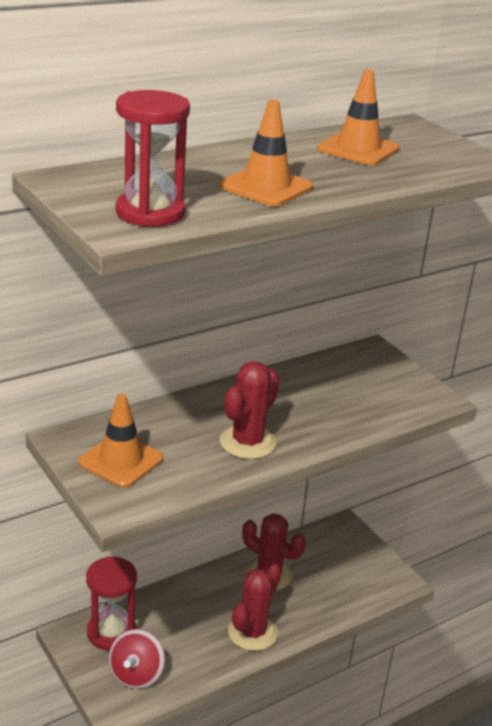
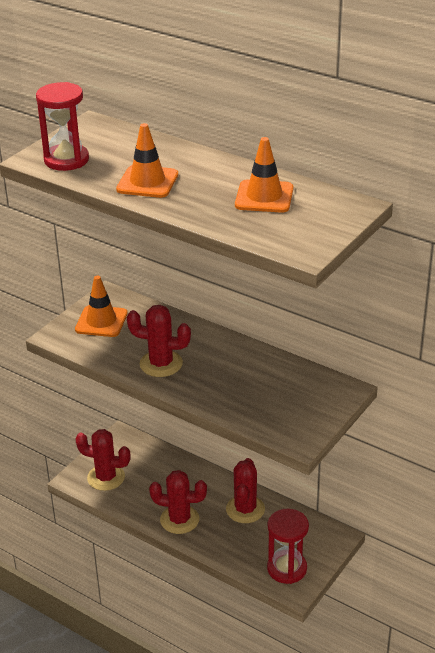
camera: 70 degrees right, 5 degrees up
(111, 632) = (134, 452): red hourglass -> red hourglass (287, 568)
(136, 674) = (106, 477): red spinning top -> red cactus

